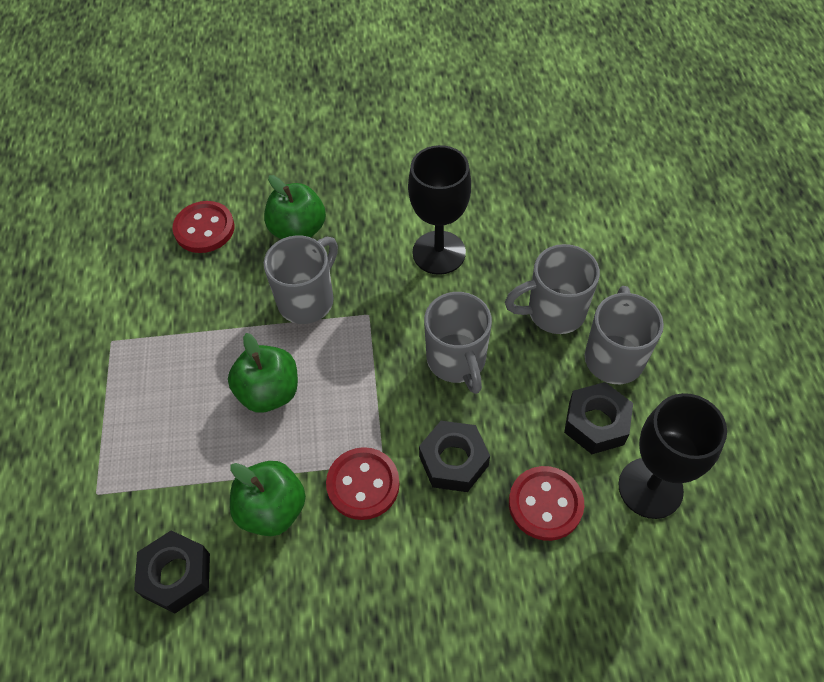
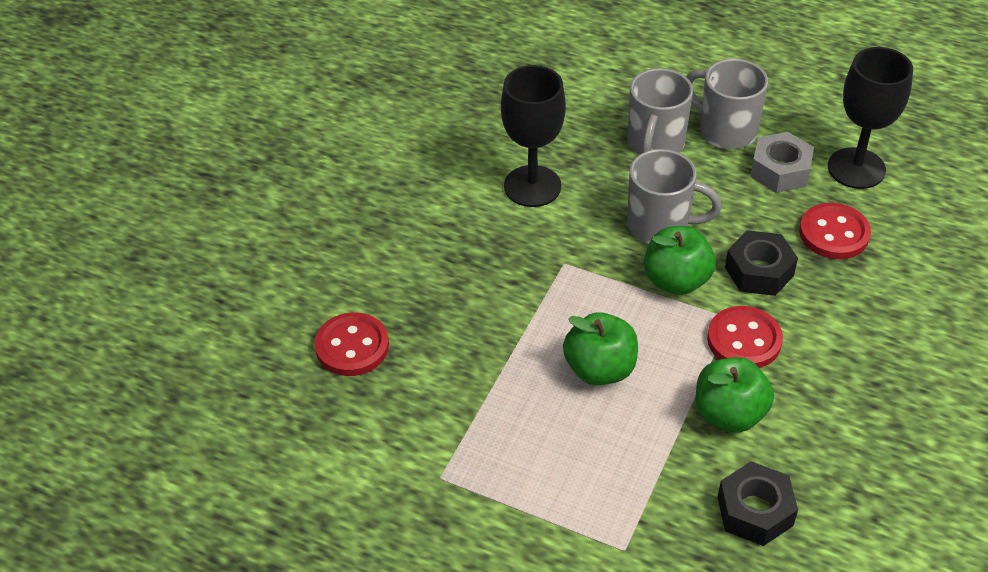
camera: 60 degrees left, 10 degrees down
(298, 230) = (419, 273): green apple -> green apple (676, 280)
(307, 299) = (512, 299): grey mug -> none
(596, 423) = (780, 170): black nut -> grey nut

